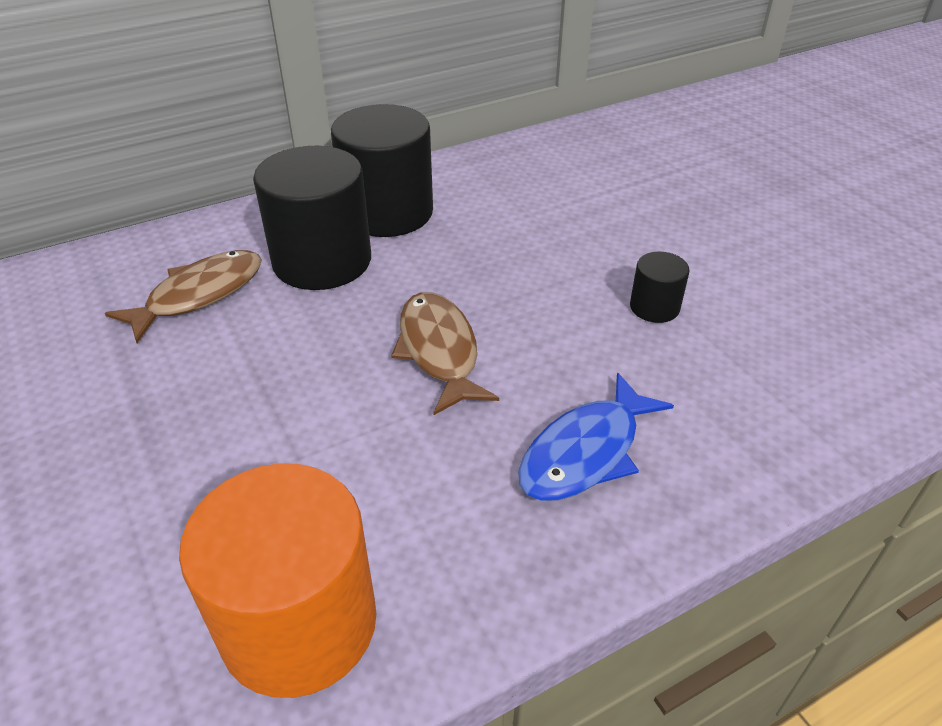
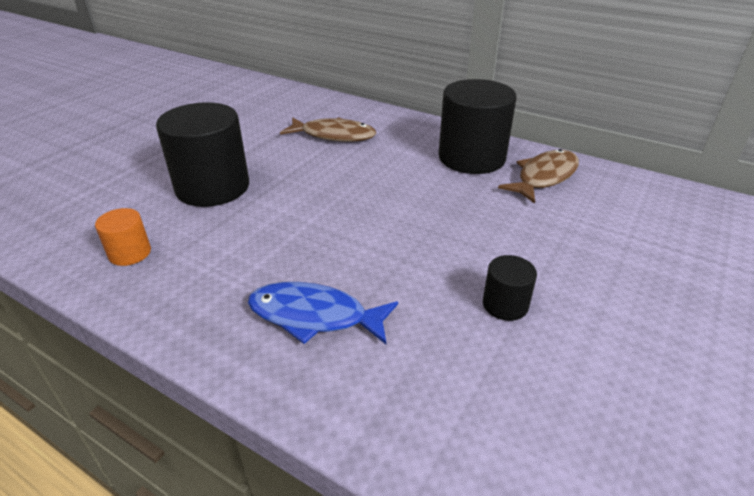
camera: 60 degrees right, 5 degrees down
(299, 623) = (130, 253): orange cylinder -> orange cylinder, size x0.47
(322, 261) = (399, 156): black cylinder -> black cylinder (212, 187)
(439, 351) = (360, 223): brown fish -> brown fish (544, 177)

